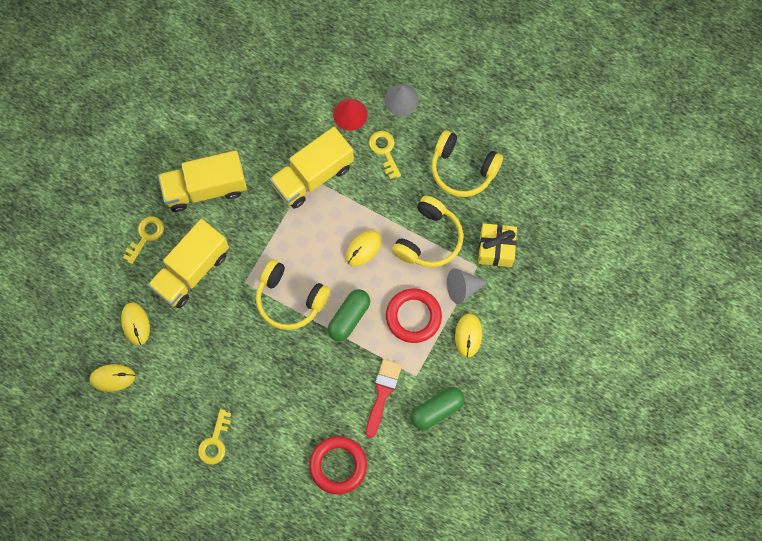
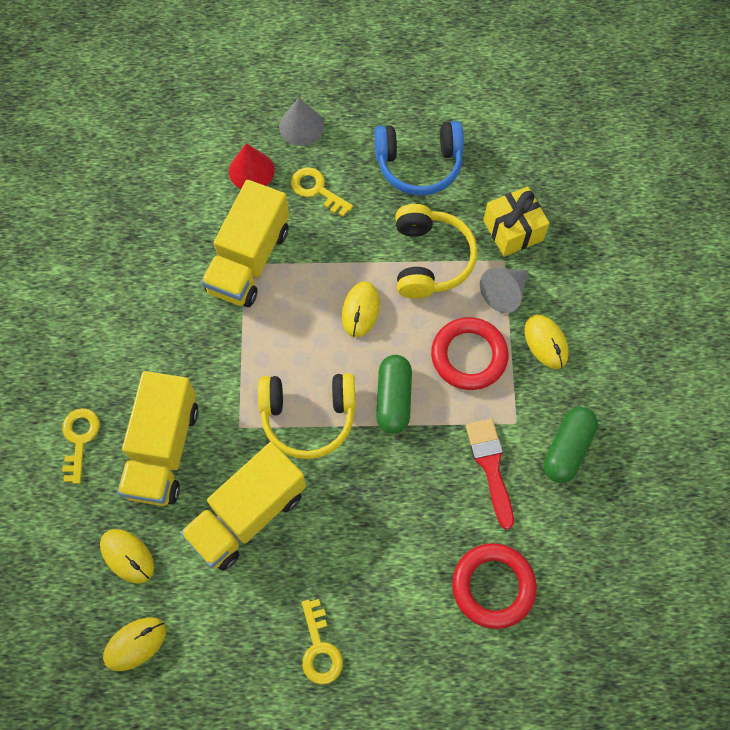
camera: 30 degrees left, 5 degrees down
(205, 188) = (124, 342): yellow truck -> yellow truck (248, 515)
(463, 169) = (419, 165): yellow headphones -> blue headphones

